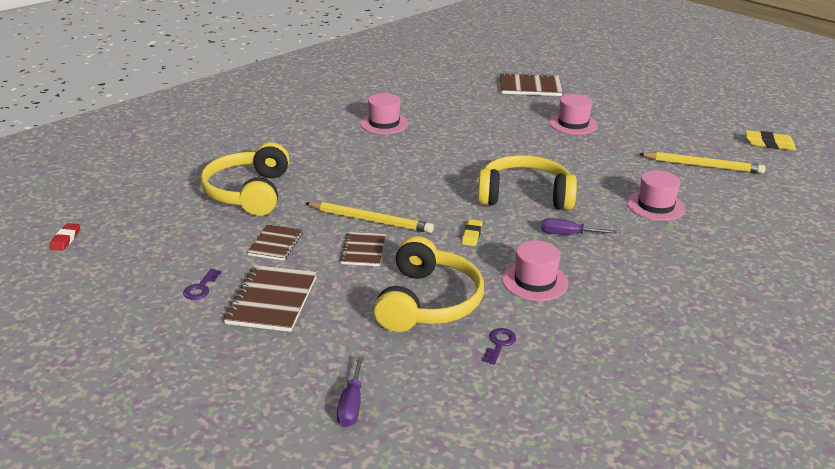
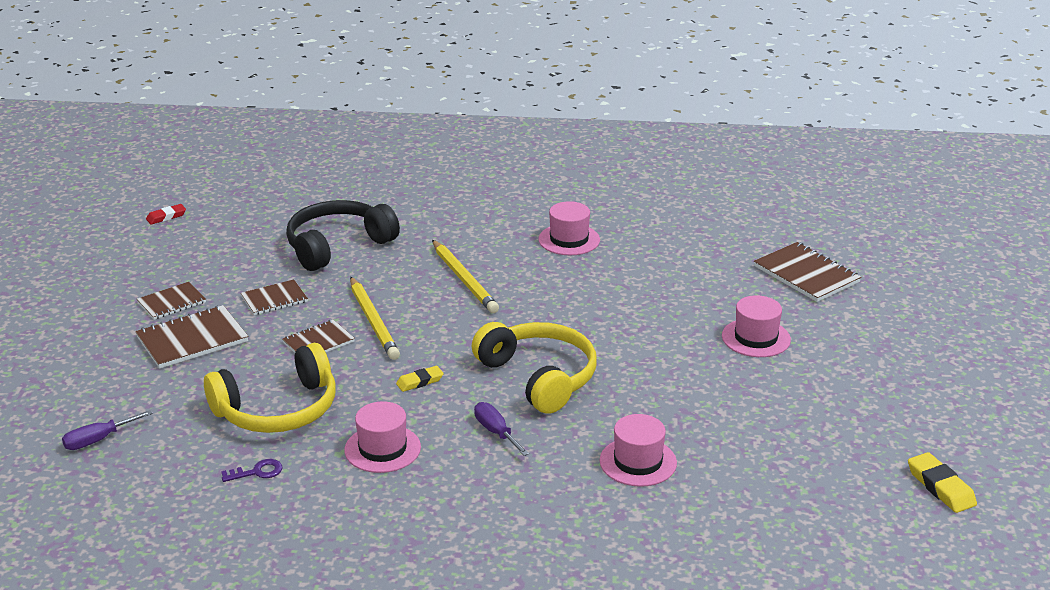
camera: 50 degrees right, 0 degrees up
(201, 288) = (171, 302): purple key -> brown notebook
(248, 192) = (337, 246): yellow headphones -> black headphones
(703, 166) = (791, 459): yellow pencil -> yellow pencil (464, 279)

